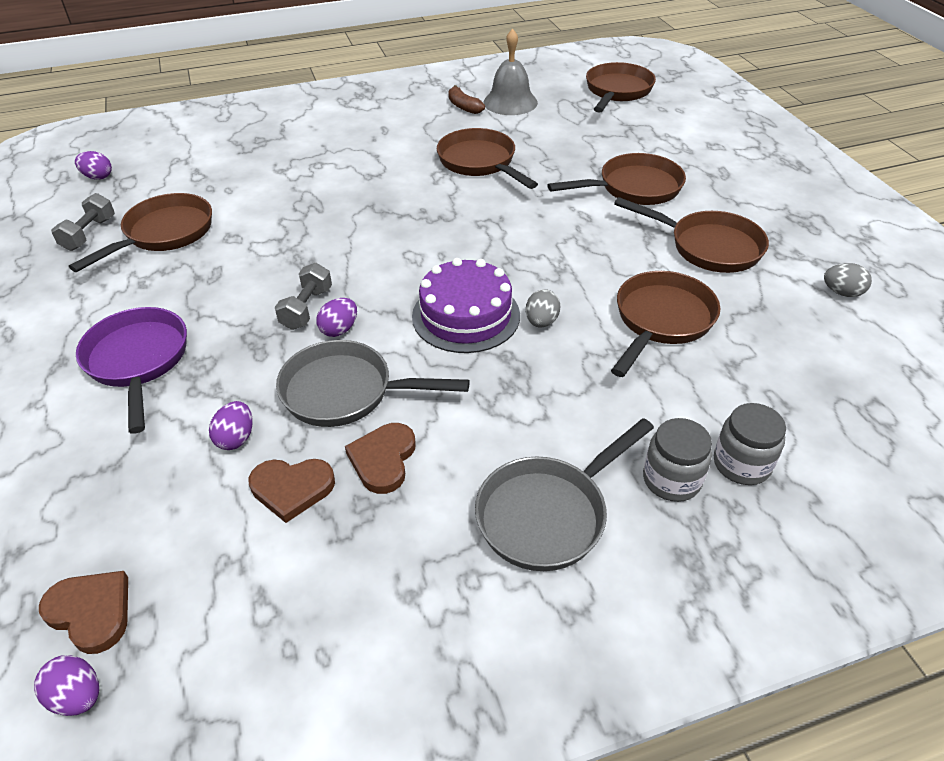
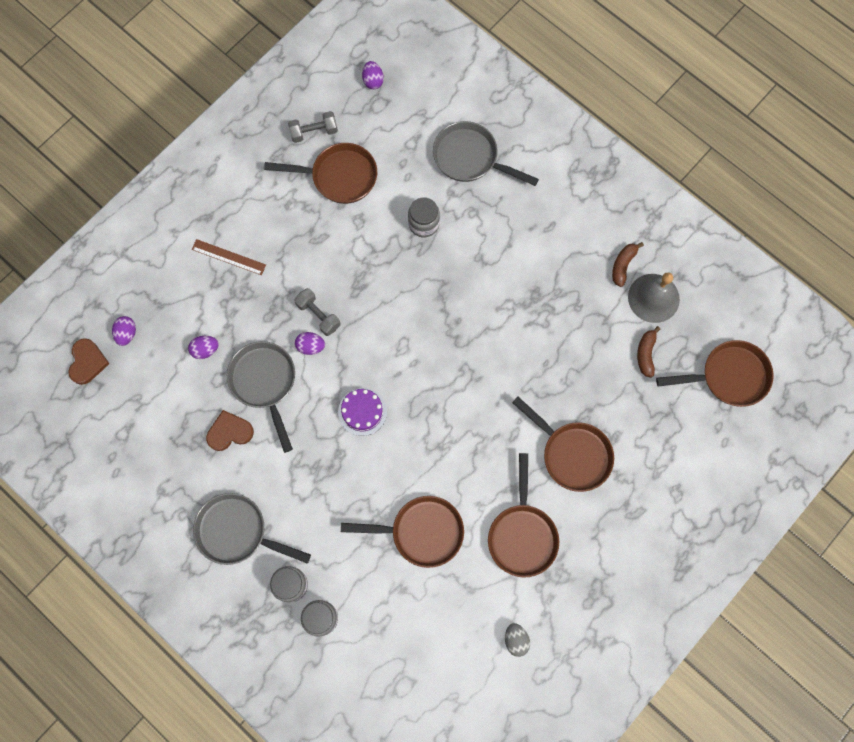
camera: 60 degrees right, 30 degrees up
(78, 696) = (54, 388): purple egg -> purple egg (127, 334)
(138, 361) = (228, 257): purple pan -> brown ruler
(261, 148) = (470, 158): none -> grey pan
(291, 196) = (423, 224): none -> grey jar
(292, 489) = (190, 400): brown heart -> none
(307, 308) = (318, 315): grey dumbbell -> grey dumbbell turned 60 degrees clockwise
(466, 315) = (362, 412): purple cake -> purple cake, size x0.66
(480, 163) = (543, 325): brown pan -> none
(541, 322) = (381, 459): grey egg -> none
(561, 121) = (646, 354): none -> brown banana

